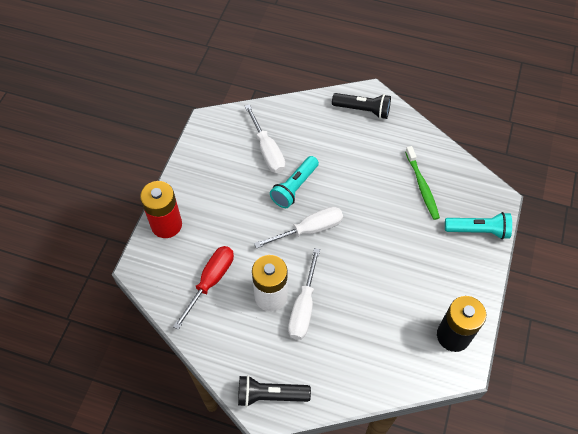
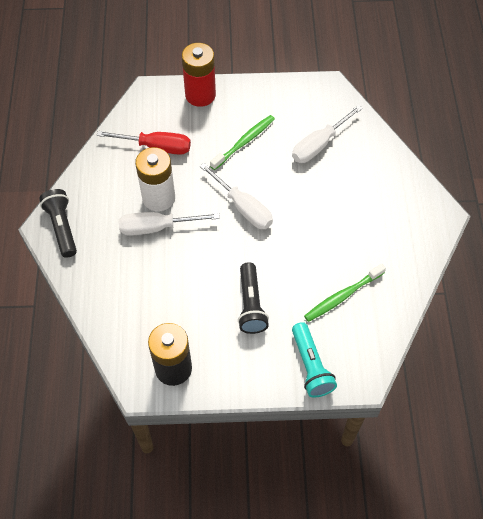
camera: 70 degrees right, 0 degrees up
(239, 206) = (244, 142): none -> green toothbrush
(294, 187) = (286, 181): turquoise flashlight -> none
(363, 110) = (416, 213): black flashlight -> black flashlight (251, 305)

